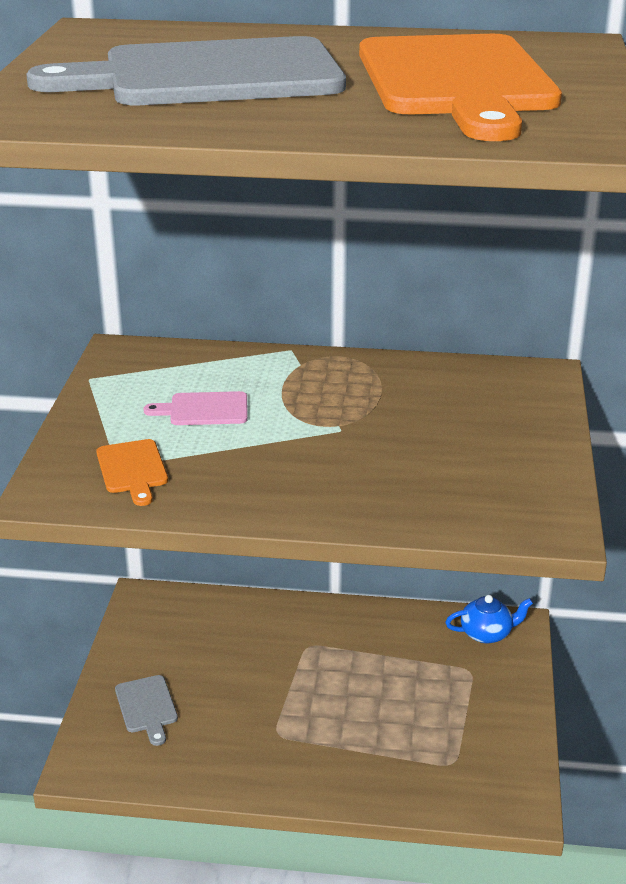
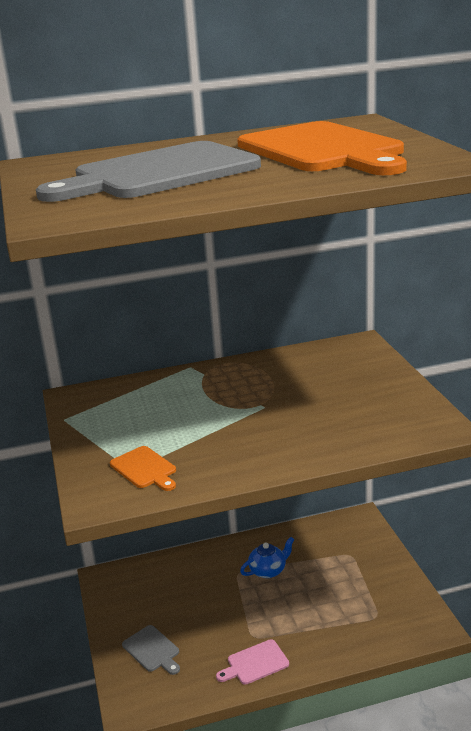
camera: 20 degrees left, 5 degrees down
(204, 410) = (163, 418): pink cutting board -> pink cutting board (255, 663)
(487, 633) = (346, 528): blue teapot -> blue teapot (268, 570)

